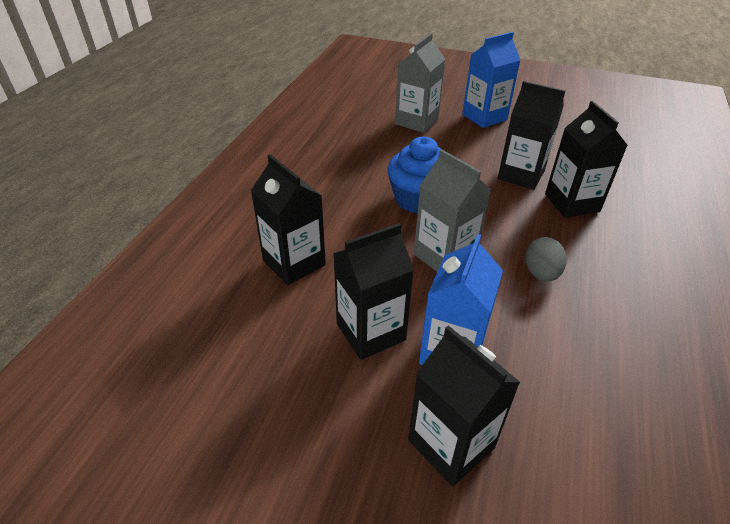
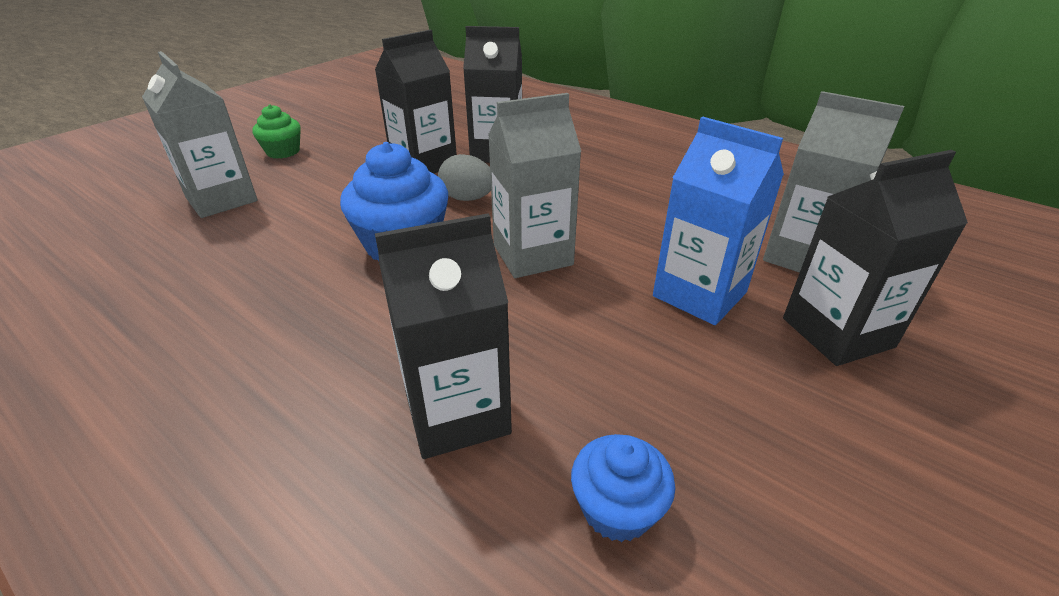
camera: 70 degrees left, 5 degrees down
(254, 334) = (617, 509): none -> blue cupcake
(371, 332) = (649, 355): black carton -> none
(484, 117) = (283, 152): blue carton -> green cupcake
(541, 273) = (595, 202): grey egg -> grey egg (467, 198)
(555, 423) = (803, 256): none -> grey carton

